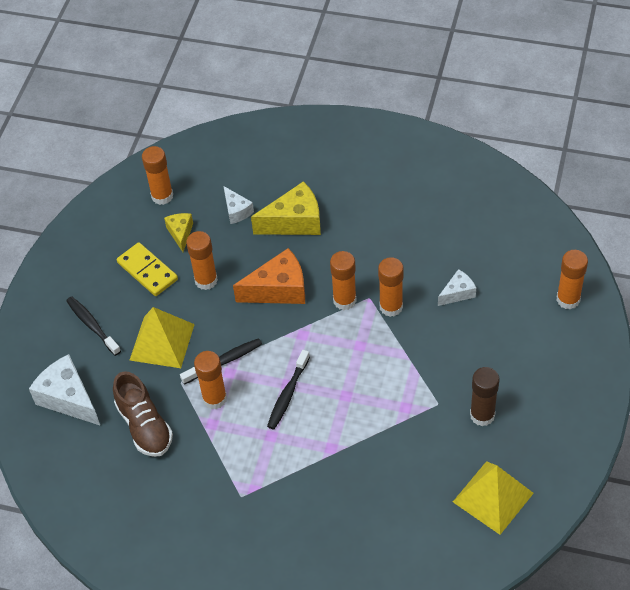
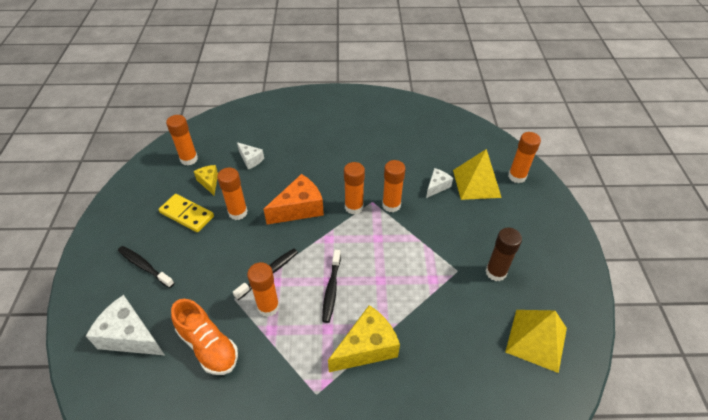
camera: 20 degrees left, 5 degrees down
(144, 426) = (208, 346): brown shoe -> orange shoe
(162, 342) = (210, 268): yellow pyramid -> yellow pyramid (476, 183)
(294, 222) = (297, 160): yellow cheese -> yellow cheese (367, 347)

